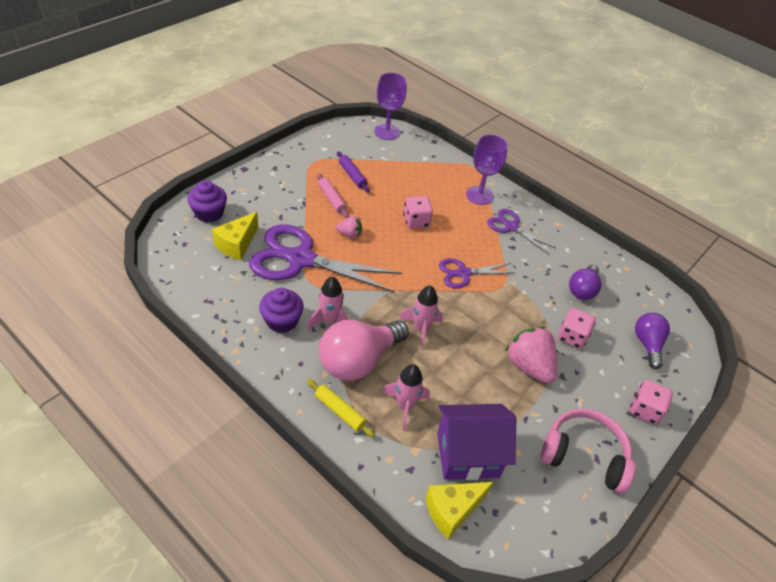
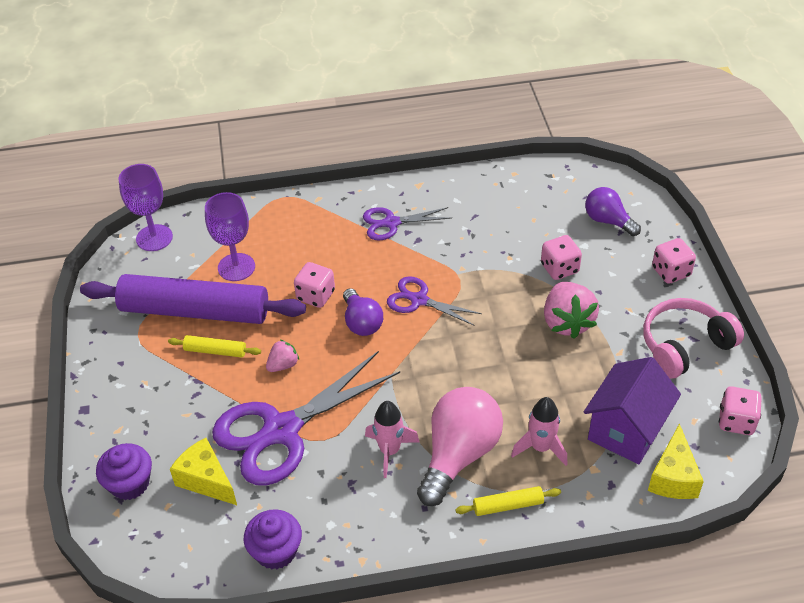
camera: 45 degrees left, 0 degrees up
(237, 244) = (206, 480): yellow cheese -> yellow cheese turned 150 degrees clockwise
(282, 321) = (355, 495): purple cupcake -> purple cupcake (276, 551)
(332, 199) = (215, 351): pink rolling pin -> yellow rolling pin
(352, 175) = (195, 311): purple rolling pin -> purple rolling pin, size x2.47
(358, 360) = (459, 454): pink light bulb -> pink light bulb turned 150 degrees counterclockwise
(421, 329) = (460, 379): pink rocket -> none
(464, 273) = (419, 300): purple scissors -> purple scissors turned 90 degrees clockwise
(479, 195) = (326, 220): purple goblet -> purple goblet (236, 267)
(529, 366) = (567, 322): pink strawberry -> pink strawberry turned 105 degrees counterclockwise
(546, 532) = (736, 421): none -> pink dice
(582, 290) = (513, 223): purple light bulb -> purple light bulb (361, 322)

